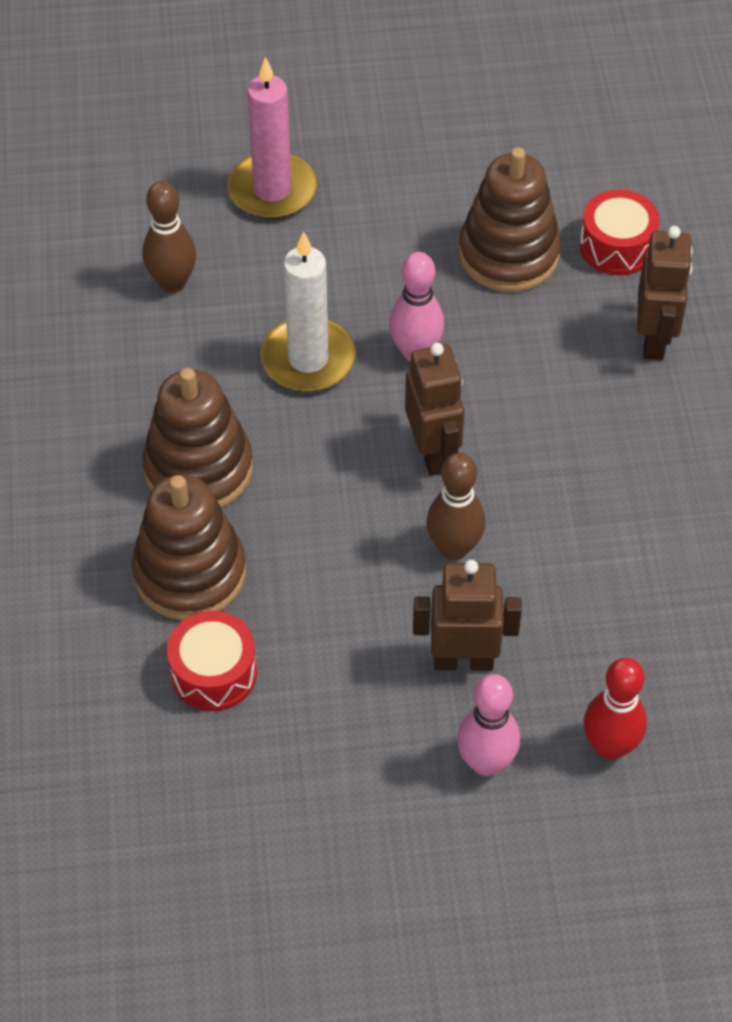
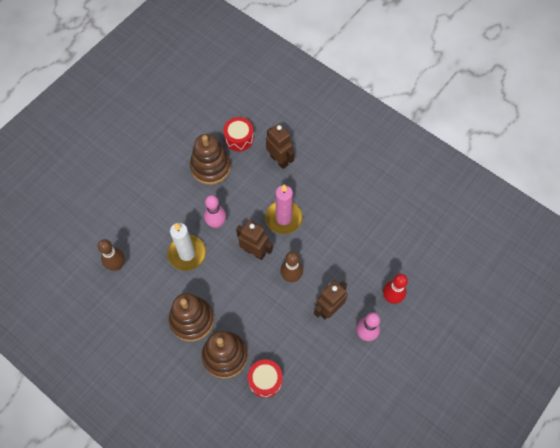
camera: 45 degrees left, 10 degrees up
(272, 190) = (115, 206): pink candle -> pink candle (283, 218)

